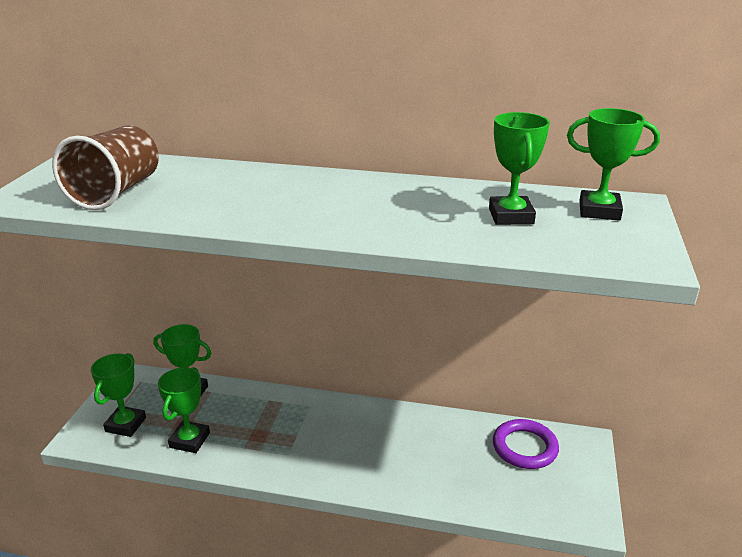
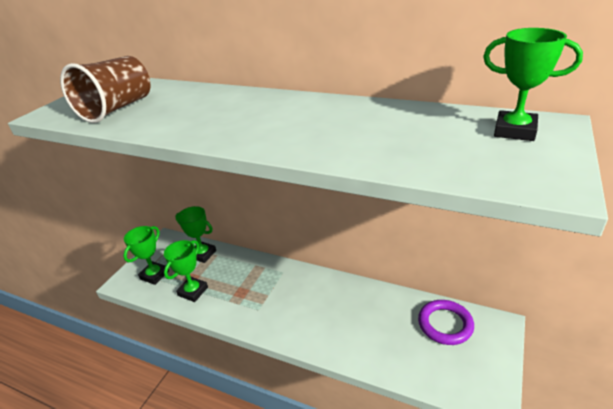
camera: 15 degrees right, 5 degrees up
(510, 216) = (425, 134): green trophy -> none

